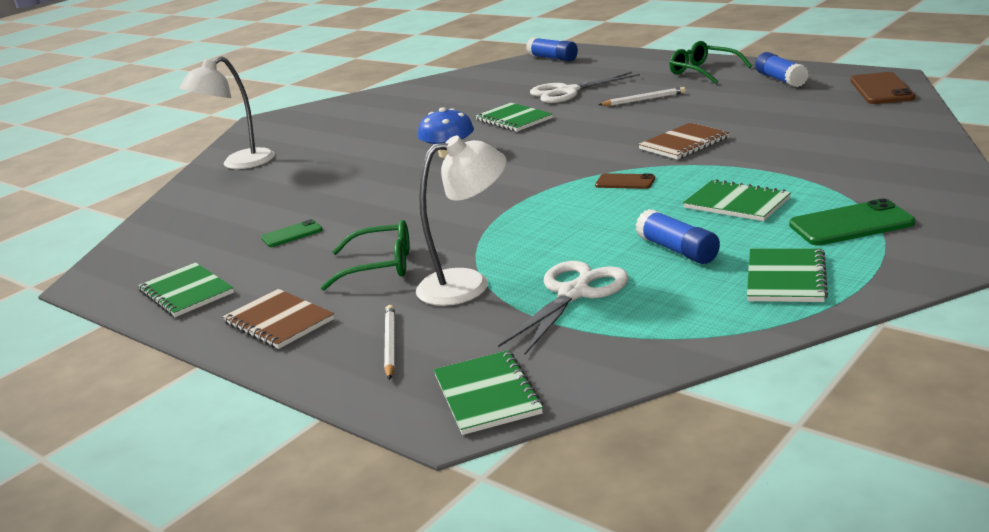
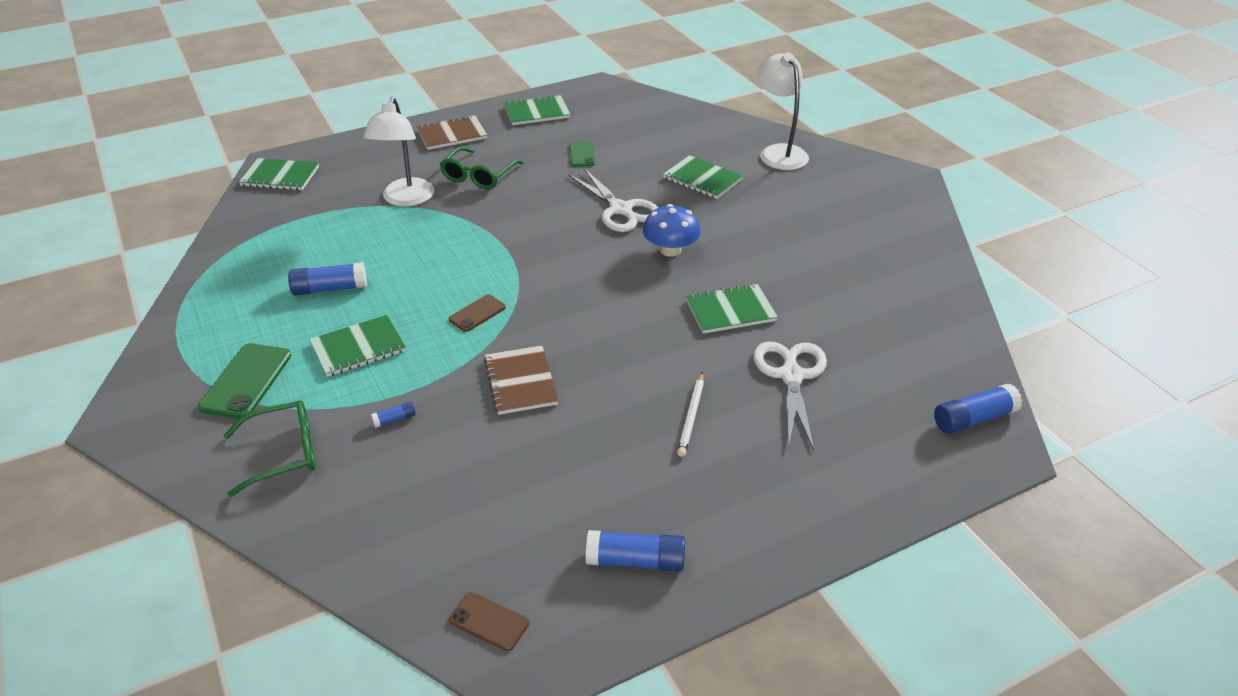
camera: 110 degrees right, 15 degrees up
(390, 344) = (372, 161): white pencil -> none
(574, 294) = (336, 230): white scissors -> white scissors (621, 210)
(704, 71) = (752, 515): green glasses -> green glasses (282, 453)
(785, 278) = (230, 312): green notebook -> green notebook (702, 179)
(789, 161) = (394, 419): none -> blue glue stick
(881, 89) = (489, 621): brown phone -> brown phone, size x0.59

